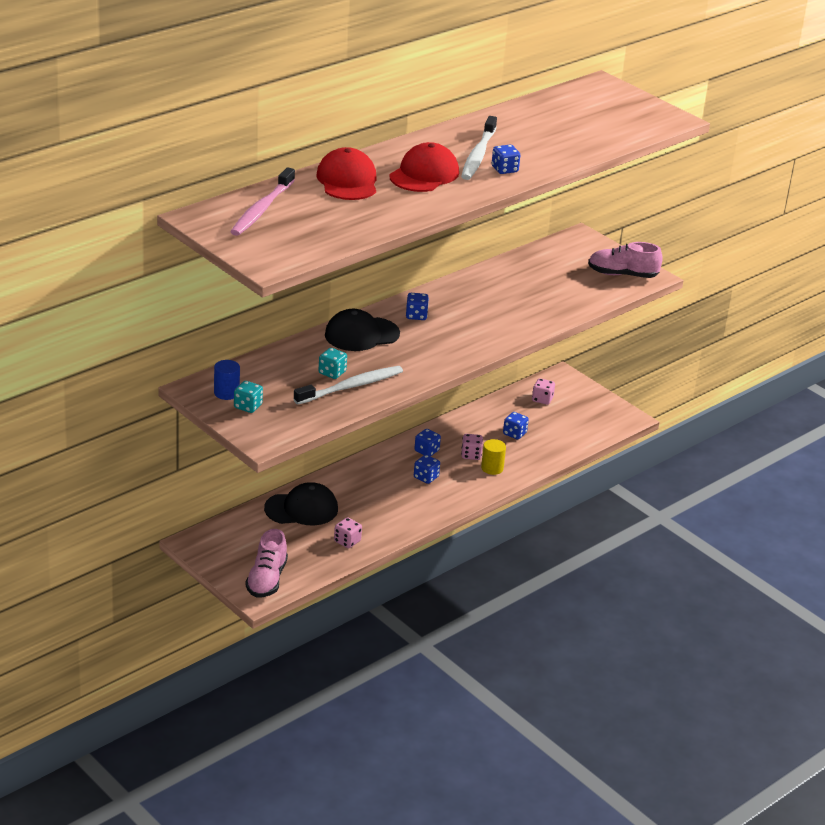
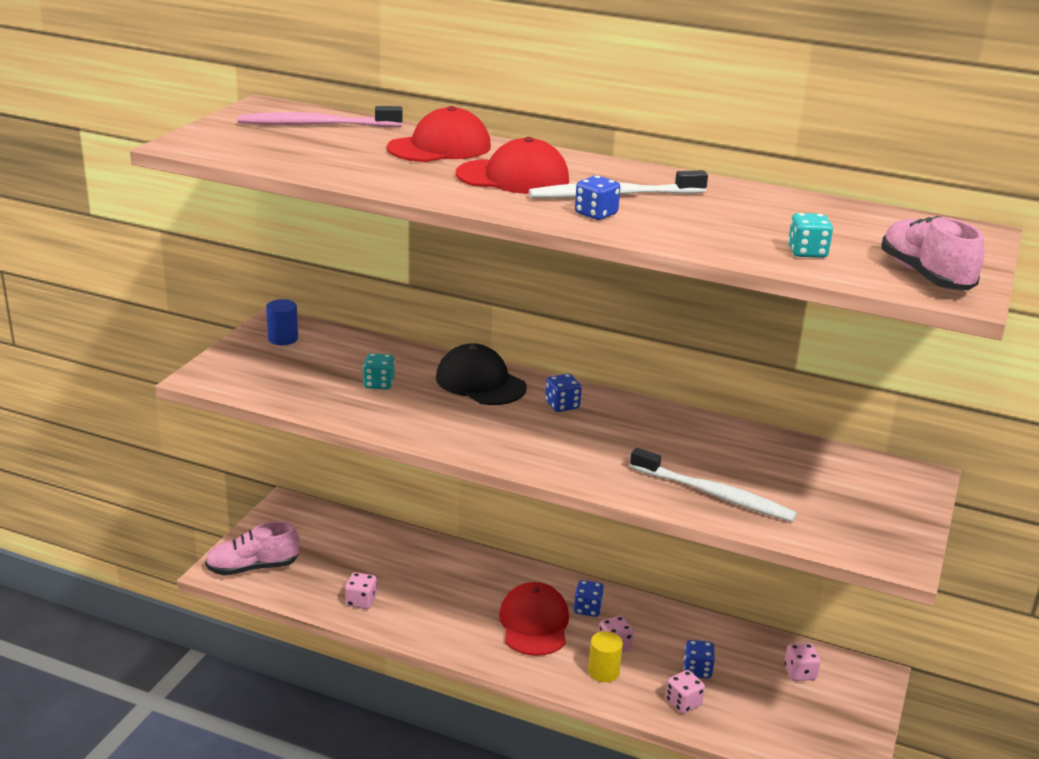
camera: 65 degrees right, 5 degrees down
(248, 406) = (266, 355): turquoise dice -> turquoise dice (807, 252)
(301, 509) = (396, 553): black cap -> none
(351, 387) = (359, 401): white toothbrush -> white toothbrush (714, 494)
(426, 477) = (534, 623): blue dice -> red cap
(539, 450) = (683, 702): none -> pink dice
(622, 274) = (868, 533): pink shoe -> pink shoe (925, 275)

